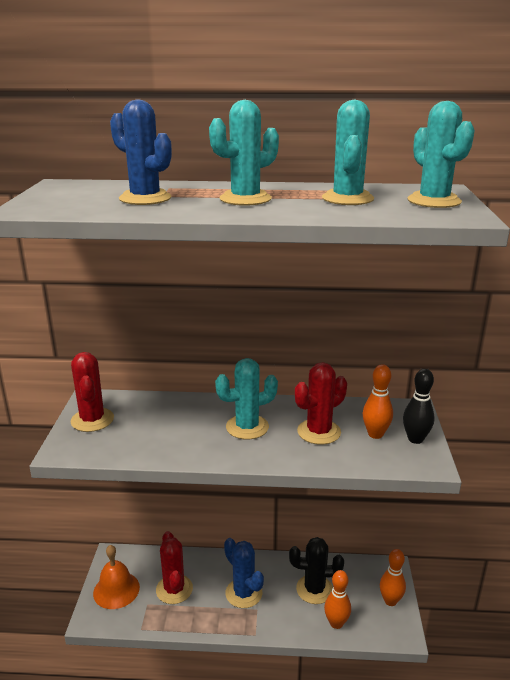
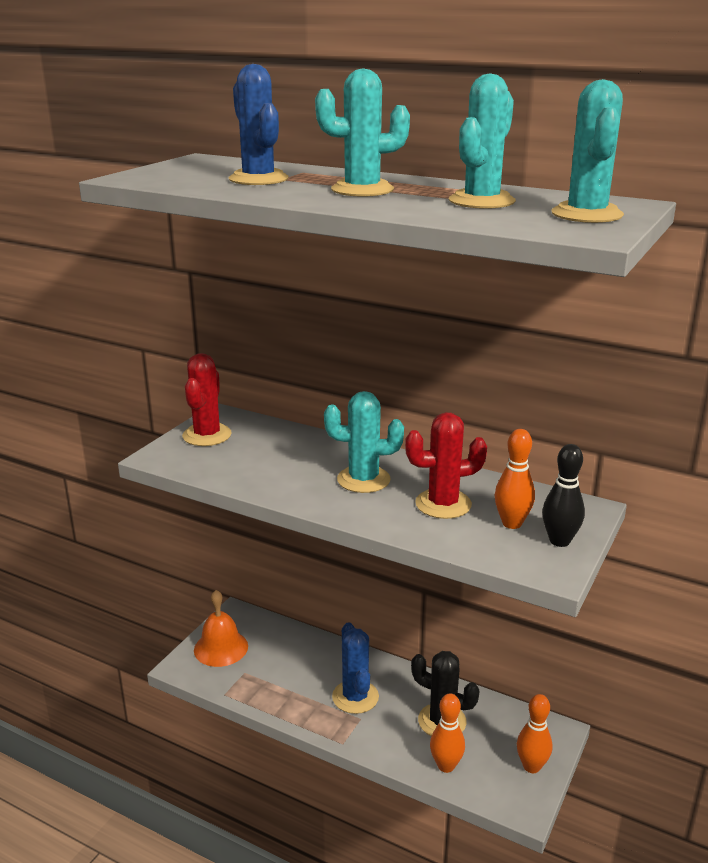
camera: 25 degrees right, 0 degrees up
(174, 589) = (281, 667): red cactus -> none

